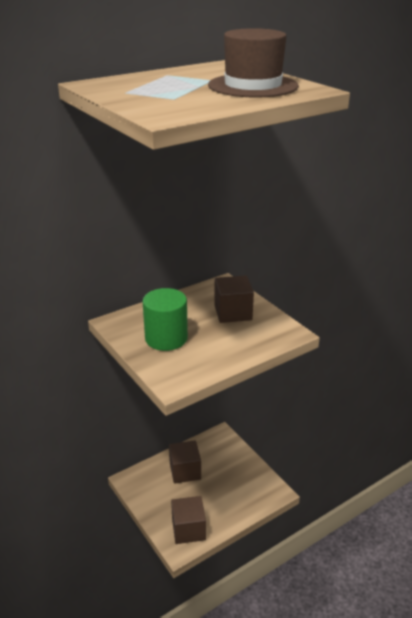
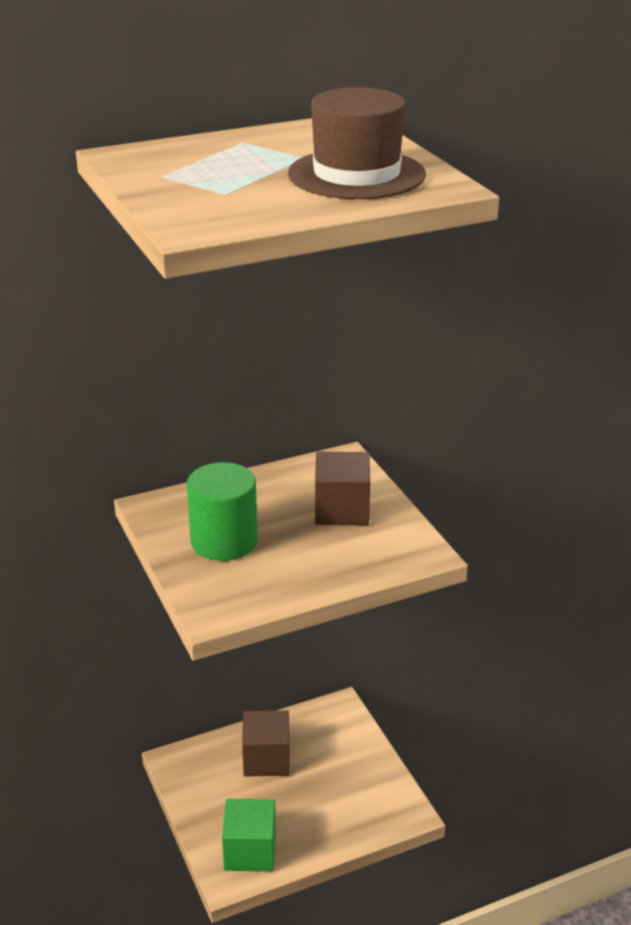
camera: 10 degrees right, 0 degrees up
(188, 529) = (250, 851): brown cube -> green cube

